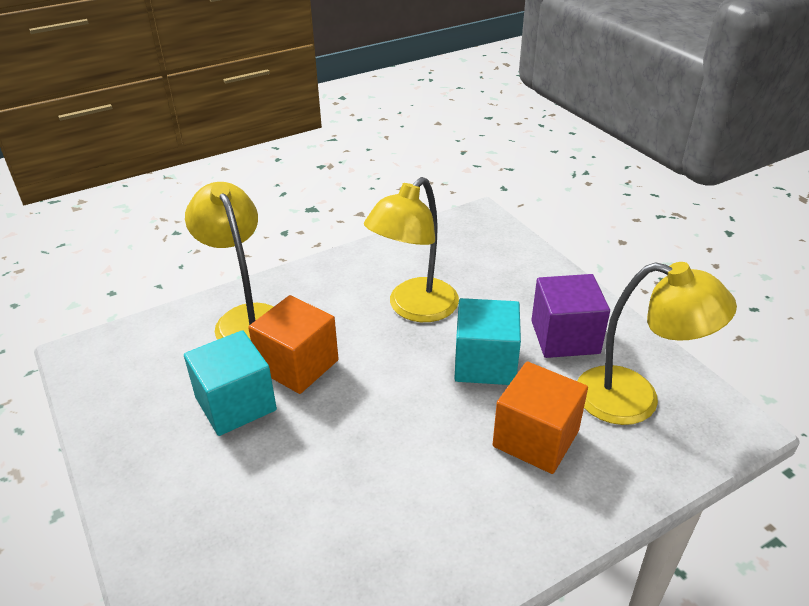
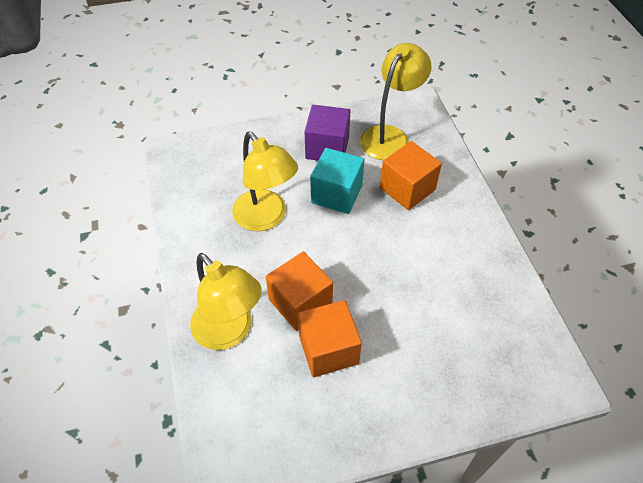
camera: 75 degrees left, 15 degrees up
(236, 404) = (328, 349): turquoise cube -> orange cube
(246, 318) = (229, 332): yellow lamp -> yellow lamp turned 120 degrees counterclockwise

